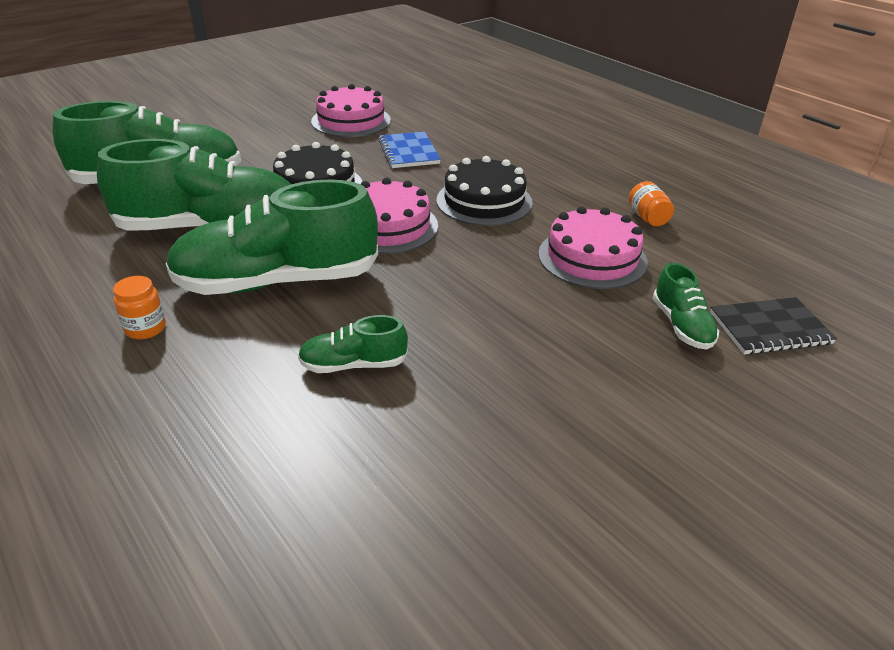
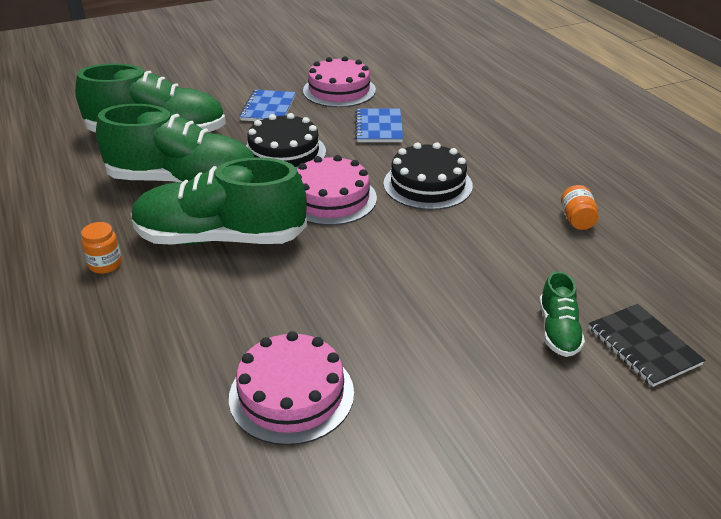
camera: 15 degrees right, 0 degrees up
(280, 144) = (268, 108): none -> blue notebook
(353, 365) = (254, 321): green shoe -> none
(592, 258) = (504, 253): pink cake -> pink cake (291, 394)
(769, 328) = (643, 346): black notebook -> black notebook turned 60 degrees clockwise

